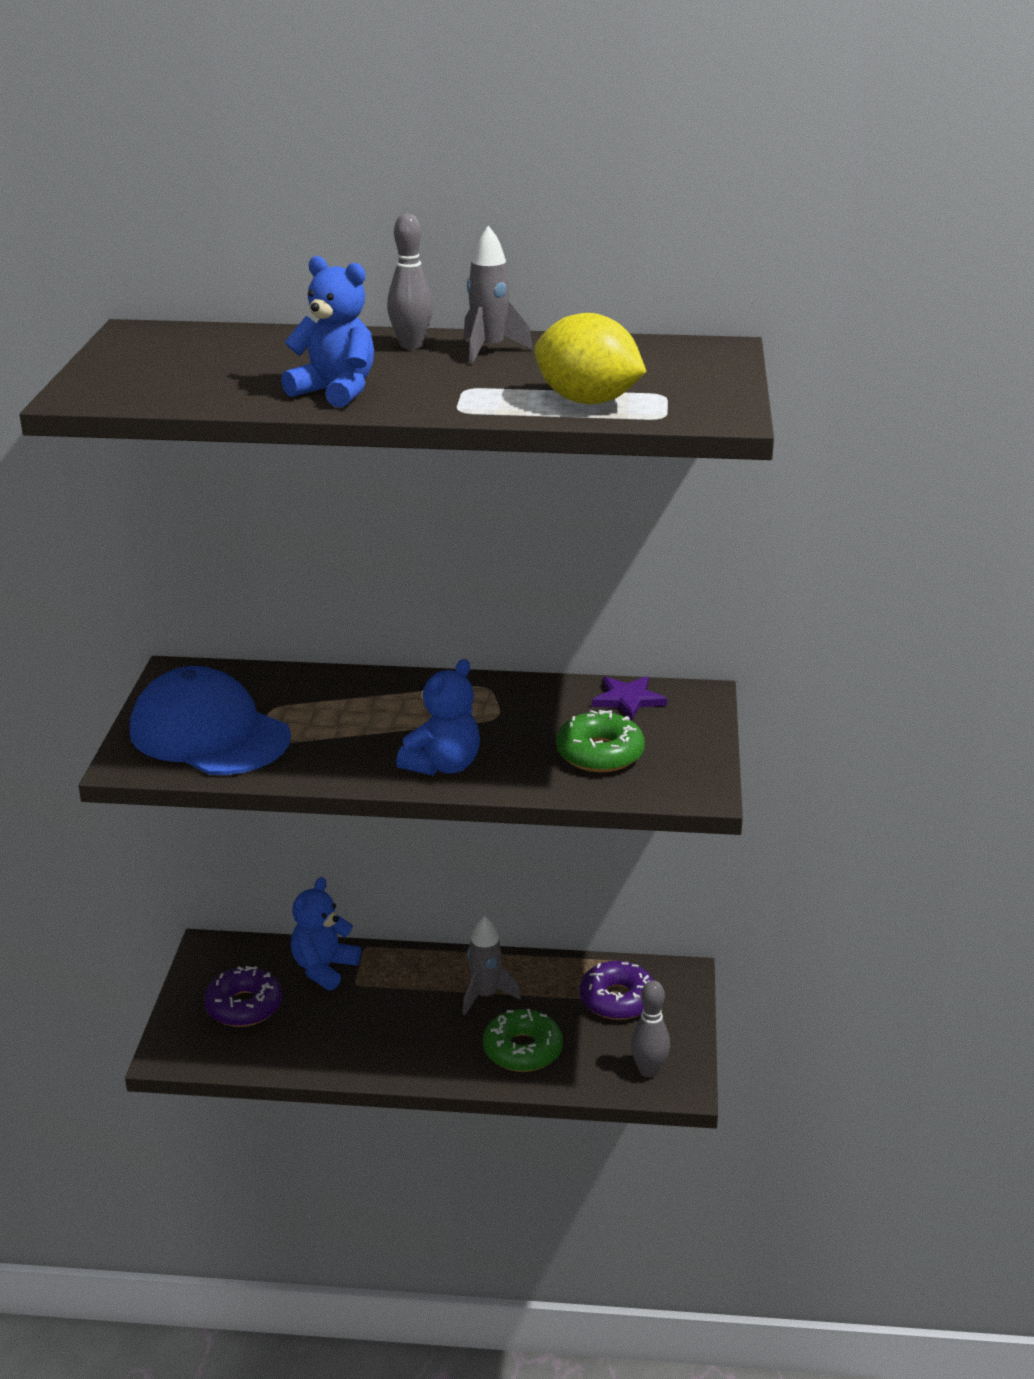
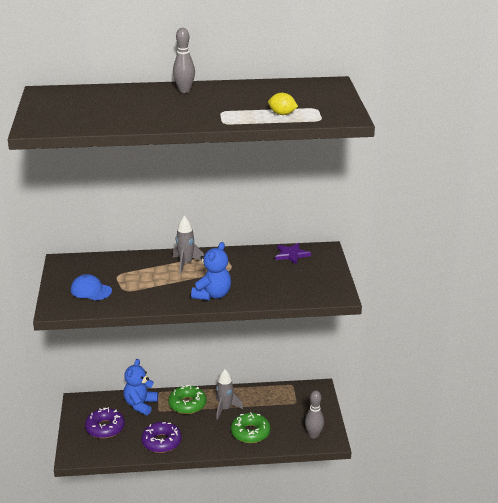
camera: 10 degrees left, 0 degrees up
(209, 734) = (91, 290): blue cap -> blue cap, size x0.49
(335, 392) = (159, 117): blue teddy bear -> none
(489, 350) = (223, 91): grey rocket -> grey rocket (186, 264)
(587, 401) = (282, 114): yellow lemon -> yellow lemon, size x0.52
(599, 754) = (286, 282): green donut -> green donut (187, 404)
(617, 999) = (290, 403): purple donut -> purple donut (161, 442)

